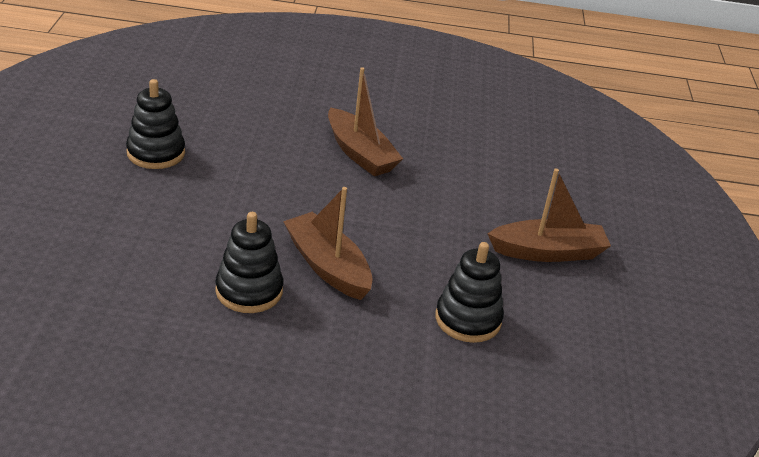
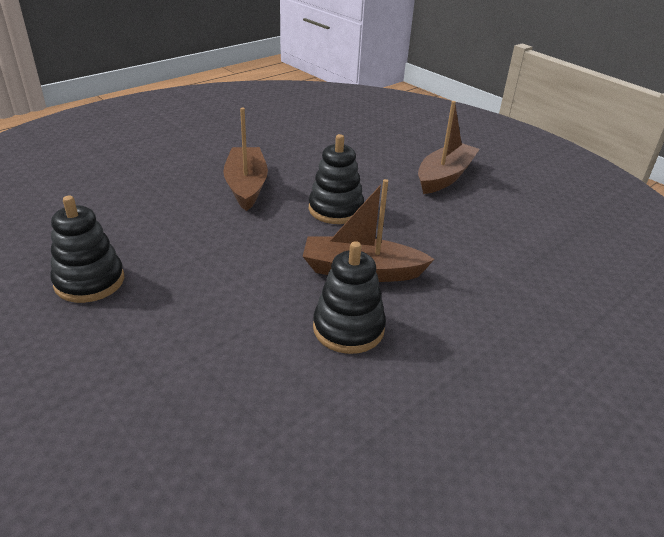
camera: 45 degrees left, 0 degrees up
(360, 153) = (246, 186): brown boat -> brown boat turned 105 degrees counterclockwise
(468, 320) = (485, 242): black stacking toy -> black stacking toy (335, 209)

